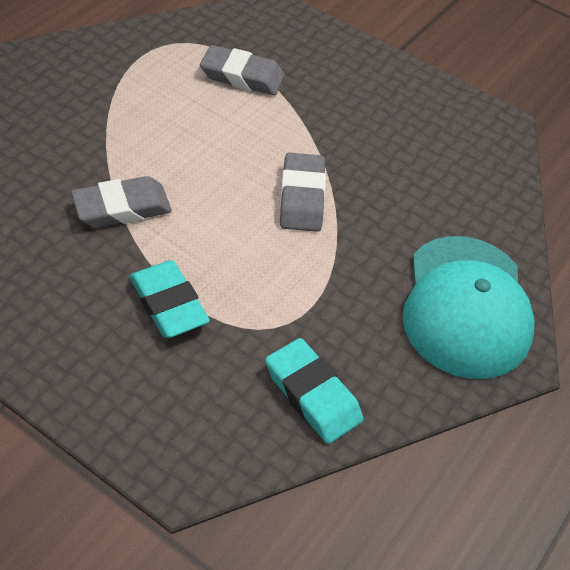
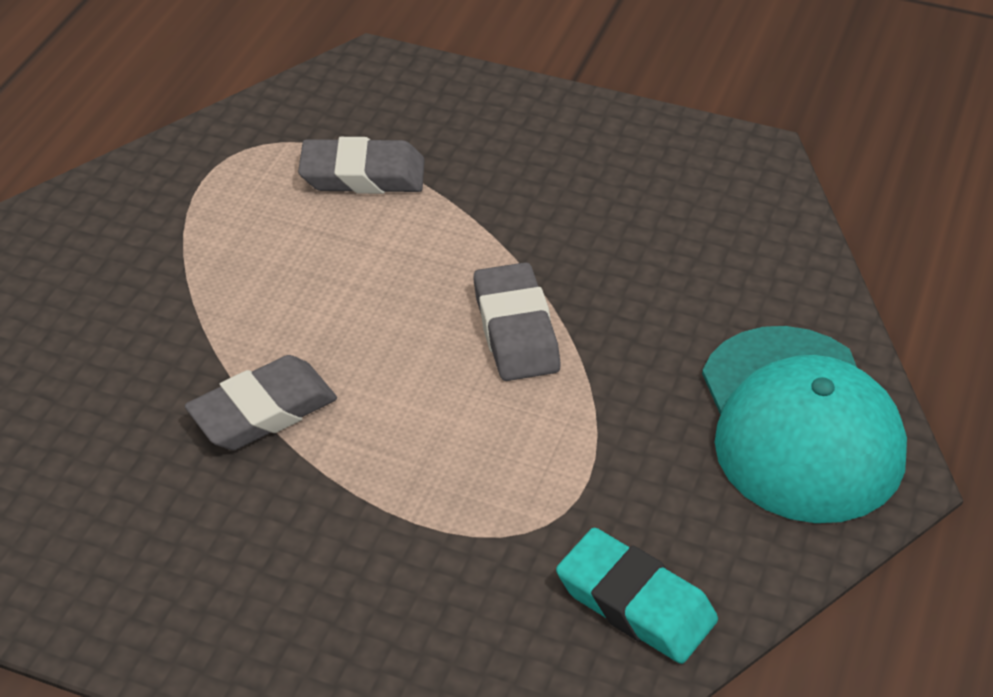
camera: 10 degrees left, 5 degrees down
(168, 304) = (384, 531): turquoise eraser -> none

